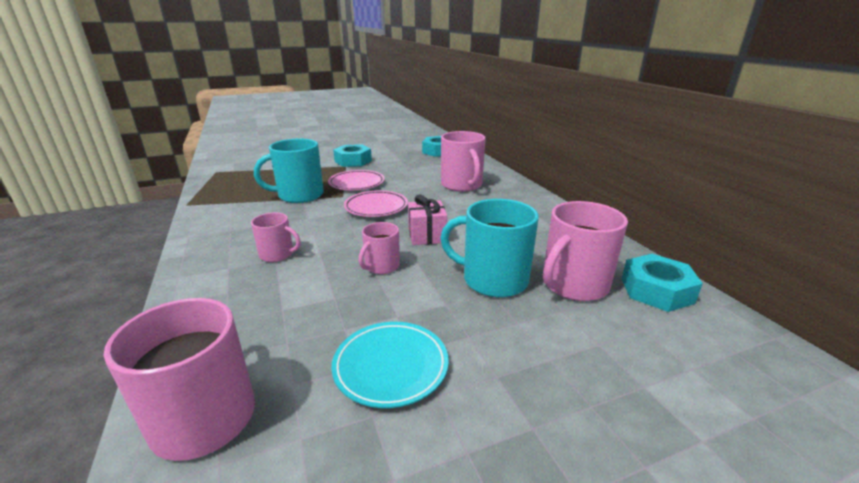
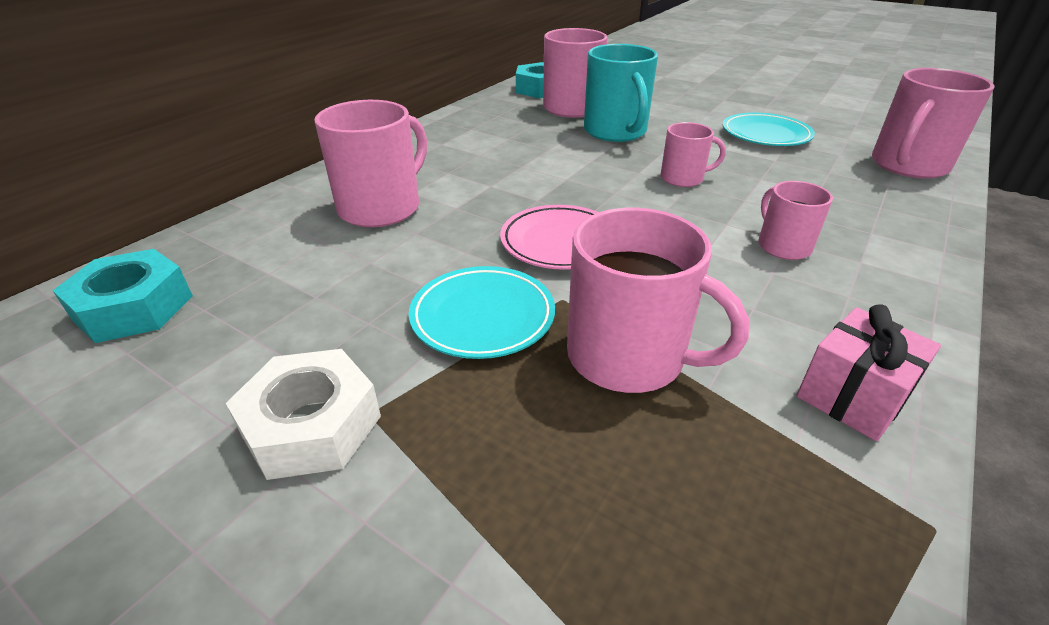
camera: 125 degrees left, 10 degrees up
(299, 195) = (628, 357): turquoise mug -> pink mug
(353, 161) = (311, 425): turquoise nut -> white nut
(357, 183) = (482, 317): pink plate -> turquoise plate
(427, 235) = (586, 179): pink gift -> pink gift (852, 396)

